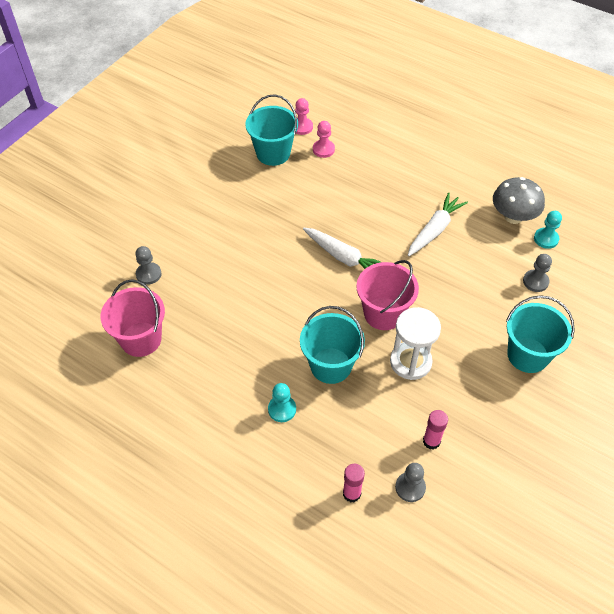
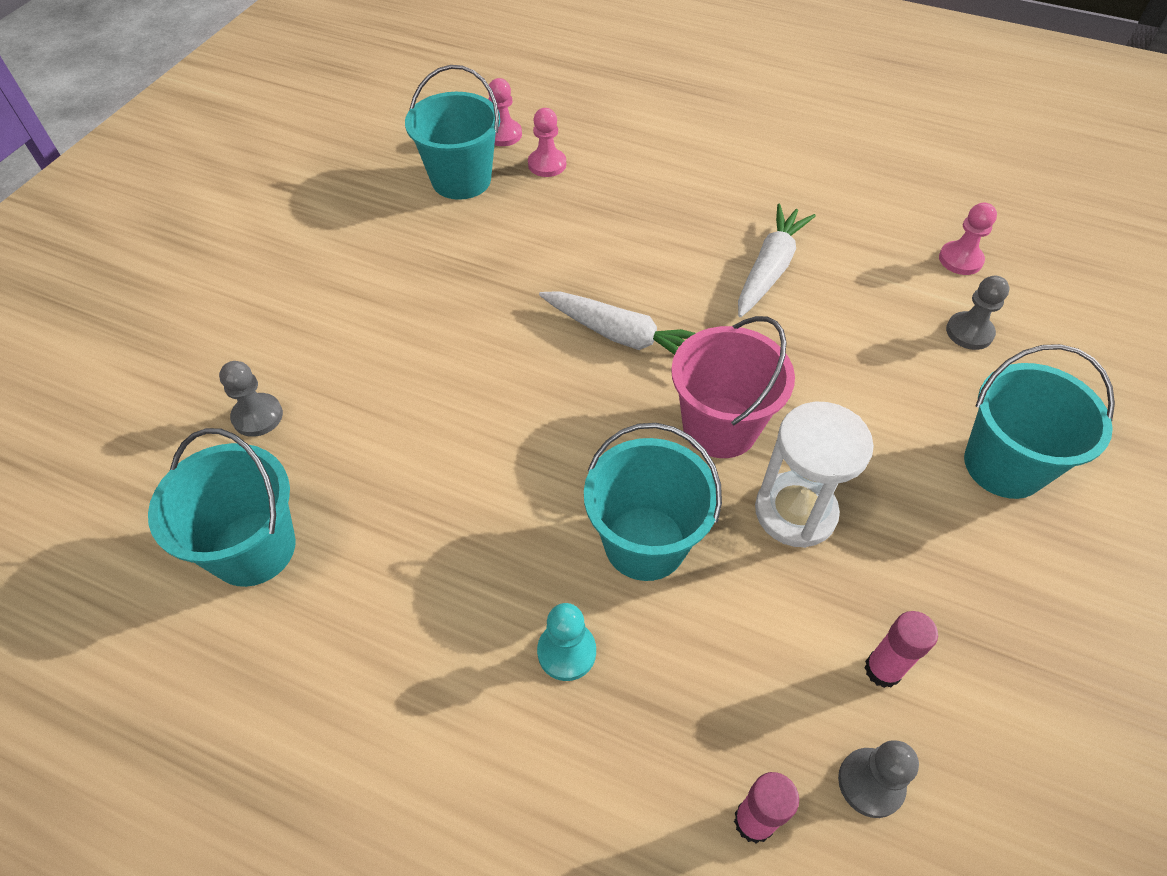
camera: 10 degrees left, 0 degrees up
(141, 339) = (253, 548): pink bucket -> turquoise bucket
(513, 216) = (894, 231): grey mushroom -> none
(546, 239) = (960, 260): turquoise pawn -> pink pawn

